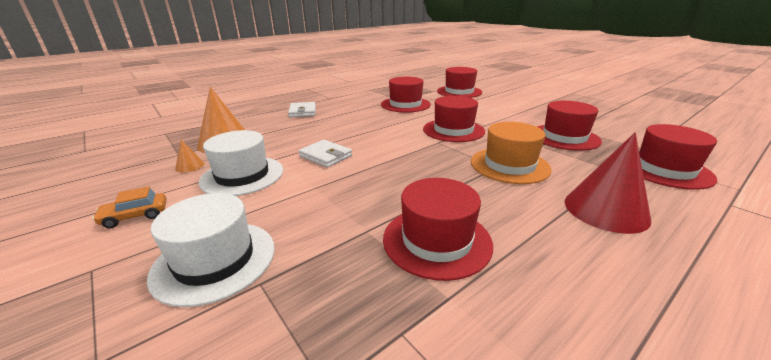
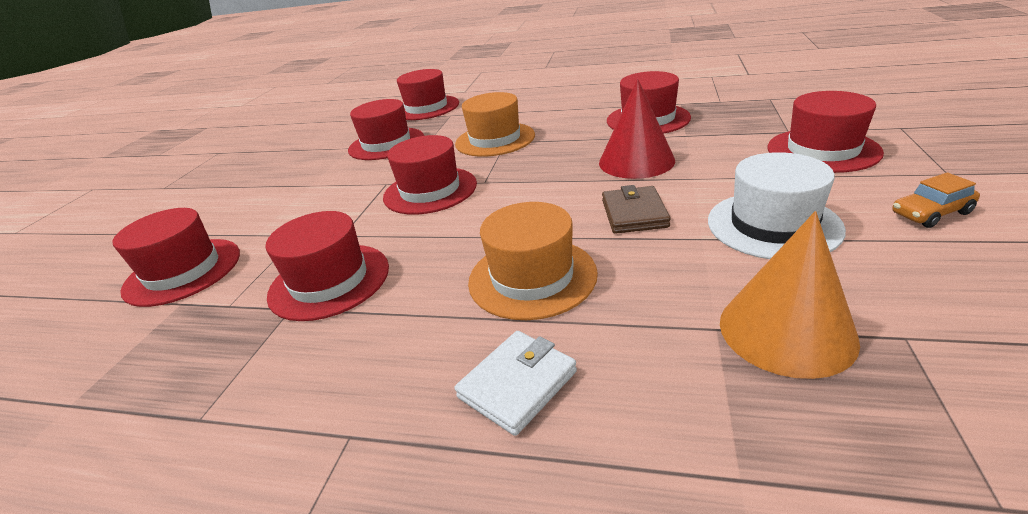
camera: 125 degrees left, 5 degrees up
(135, 216) = (930, 213): orange car -> orange car turned 135 degrees clockwise
(190, 166) = (867, 282): orange cone -> none
(215, 260) = (822, 150): white hat -> red hat
(326, 156) = (634, 214): white wallet -> brown wallet
(336, 125) = (532, 277): none -> orange hat
(605, 210) = (523, 105): red cone -> red cone (636, 161)

